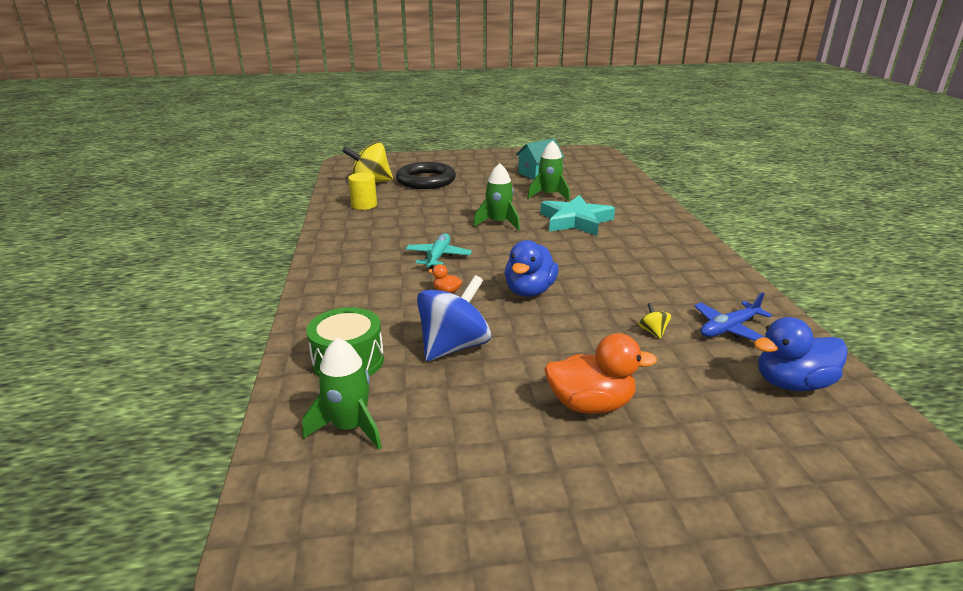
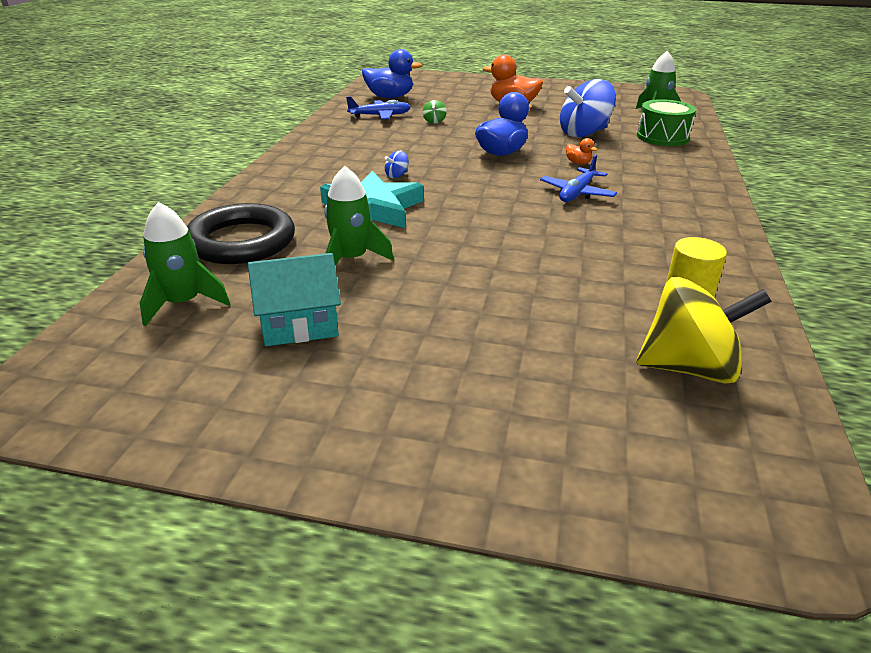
camera: 160 degrees left, 5 degrees up
(426, 180) = (556, 352): black ring -> black ring (241, 241)
(438, 257) = (577, 193): turquoise plane -> blue plane
(498, 223) = (477, 223): green rocket -> green rocket (183, 303)
(594, 248) = (396, 175): none -> blue spinning top
(653, 331) = (434, 121): yellow spinning top -> green spinning top

